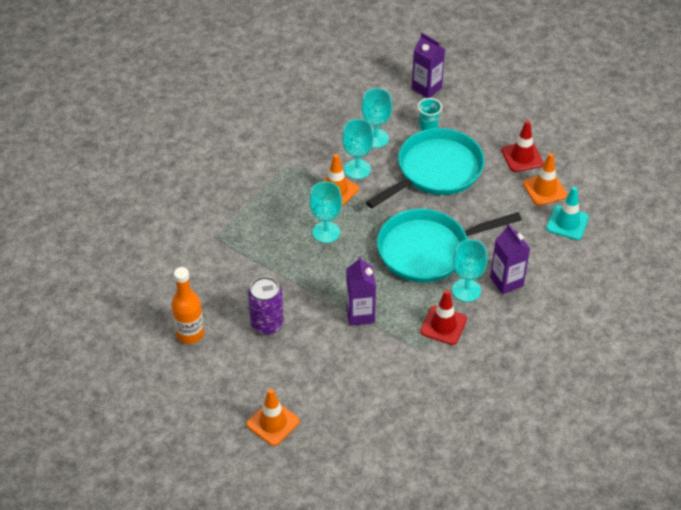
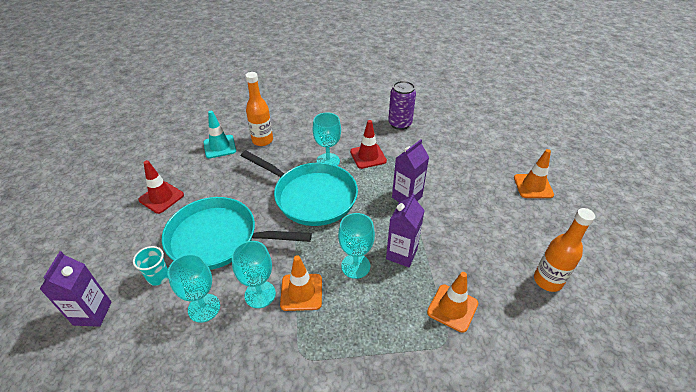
camera: 130 degrees left, 5 degrees down
(267, 324) = (478, 240): purple can -> purple can (400, 124)
(506, 281) = (301, 148): purple carton -> purple carton (401, 254)
(544, 189) = (192, 170): orange traffic cone -> orange traffic cone (452, 308)
(548, 259) = (262, 140): none -> orange bottle

